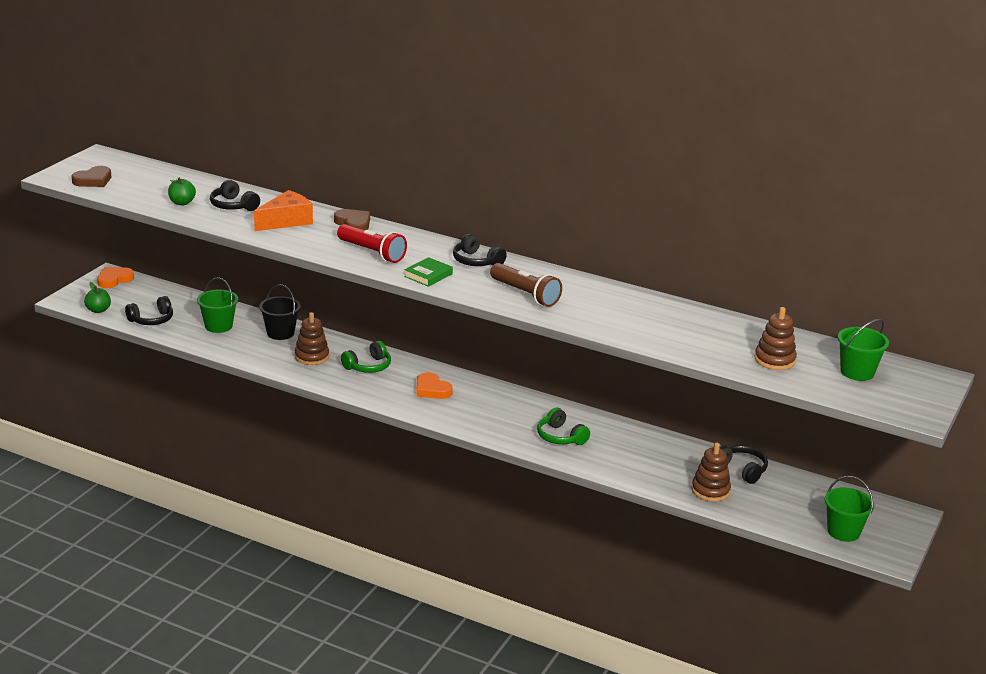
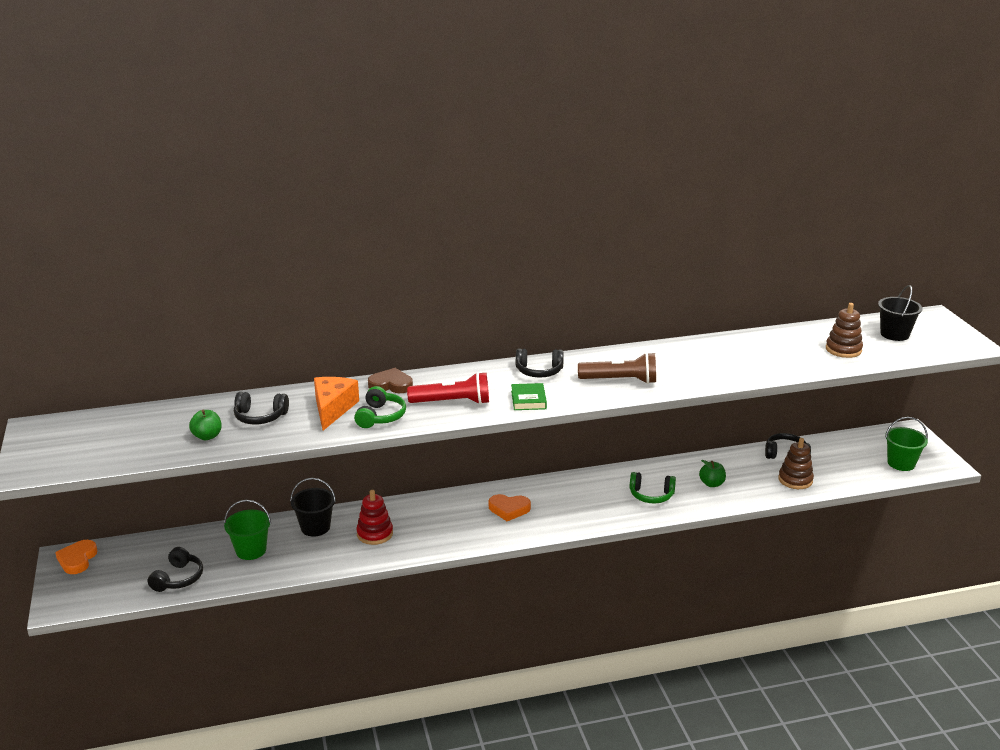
camera: 40 degrees left, 0 degrees up
(93, 180) = (75, 456): brown heart -> none
(98, 310) = (109, 598): green apple -> green apple (711, 484)
(312, 356) = (375, 534): brown stacking toy -> red stacking toy
(368, 366) = (432, 517): green headphones -> green headphones (380, 416)
(857, 372) = (894, 334): green bucket -> black bucket

